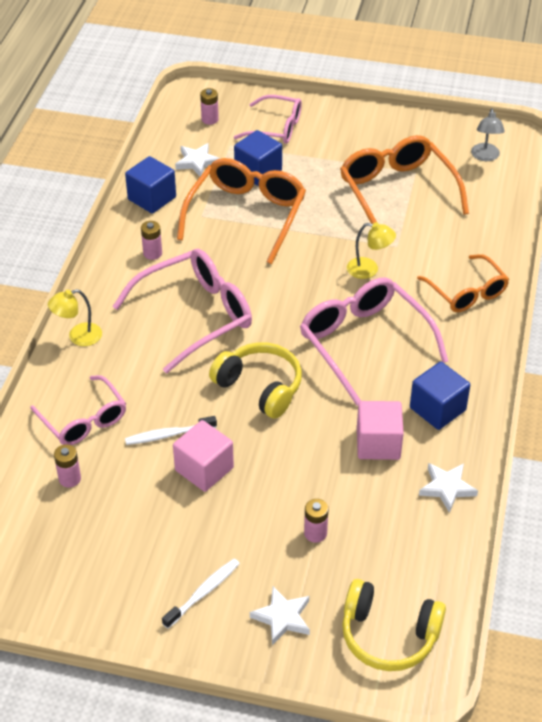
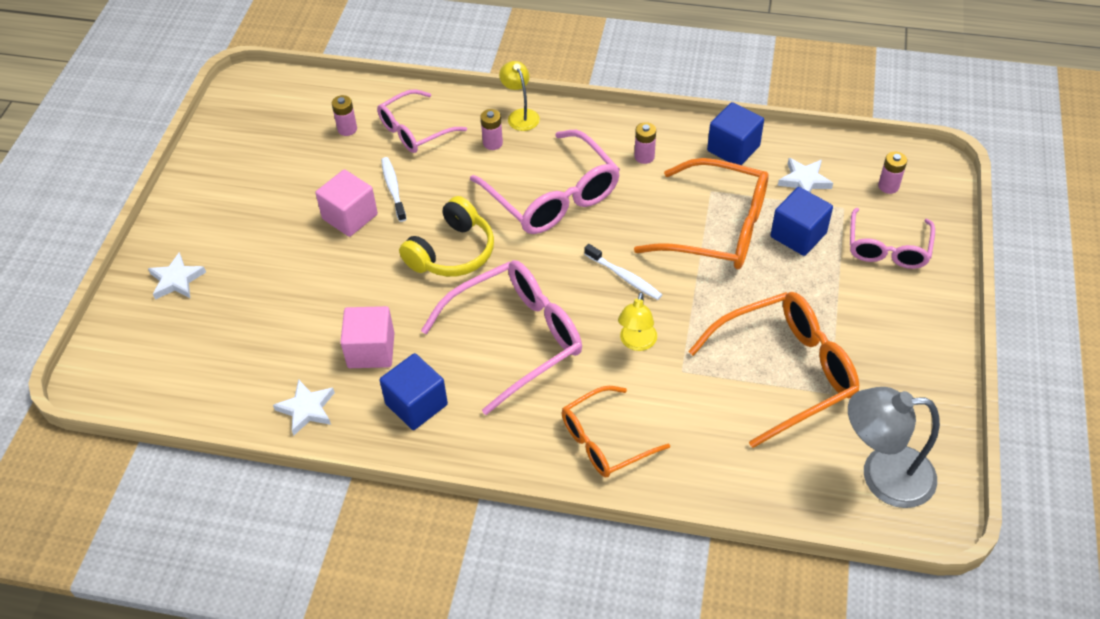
camera: 90 degrees right, 5 degrees up
(203, 593) = (212, 225): white toothbrush -> white toothbrush (624, 277)
(315, 533) = (264, 301): pink battery -> pink battery (492, 143)
(388, 635) = (142, 357): yellow headphones -> none
(485, 156) = (882, 476): grey lamp -> grey lamp, size x1.78

